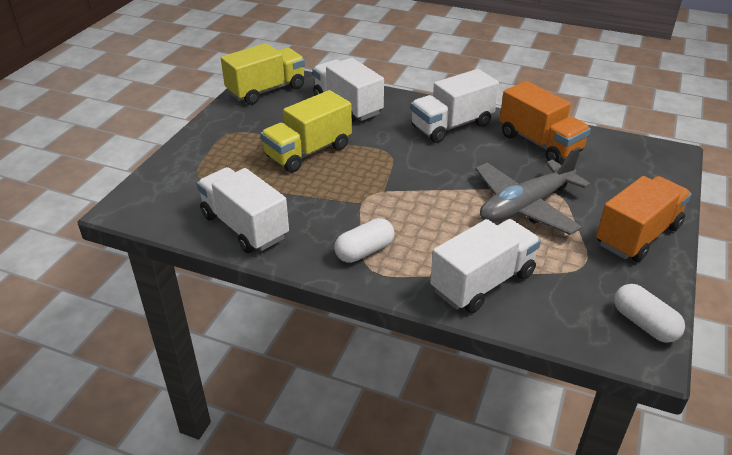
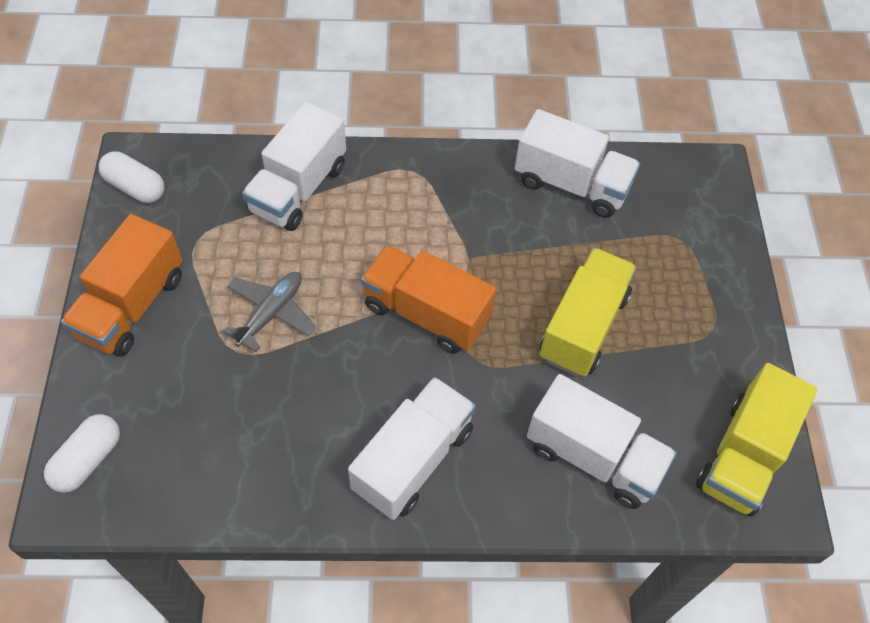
camera: 155 degrees right, 20 degrees up
(364, 251) = (431, 191): white capsule -> white capsule (88, 460)
(525, 206) = (271, 313): grey plane -> grey plane, size x0.61
(539, 143) = (270, 459): orange truck -> orange truck (426, 313)

